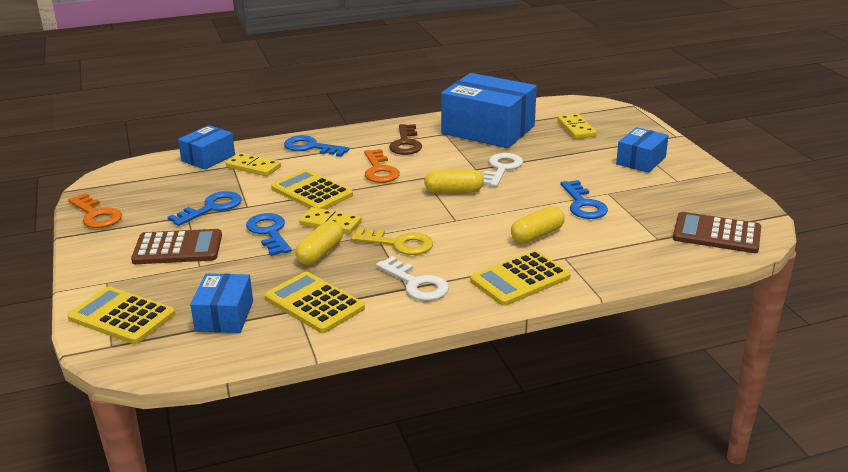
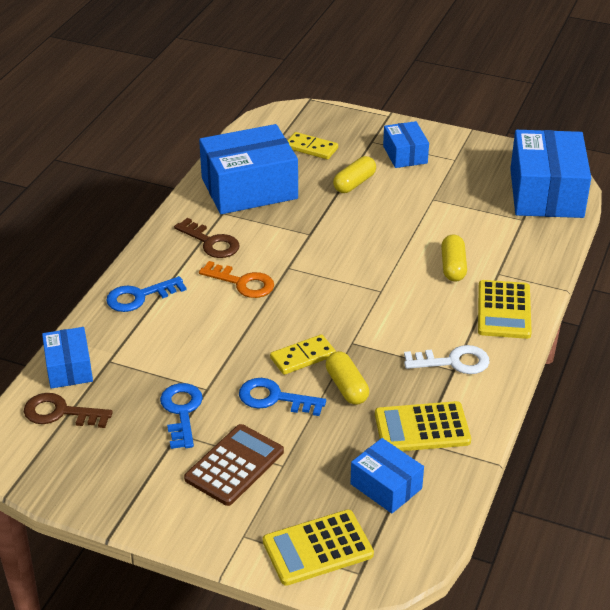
camera: 50 degrees left, 10 degrees up
(96, 215) = (95, 492): orange key -> none
(161, 173) = (60, 413): none -> brown key
(253, 167) = (131, 349): yellow domino -> none
(311, 192) = (231, 339): yellow calculator -> none
(399, 244) = (383, 338): yellow key -> none
(454, 191) = (333, 266): yellow capsule -> yellow capsule (354, 183)
(501, 169) = (328, 222): white key -> none
(583, 204) = (435, 220): blue key -> none
(716, 234) = (546, 193): brown calculator -> blue box

